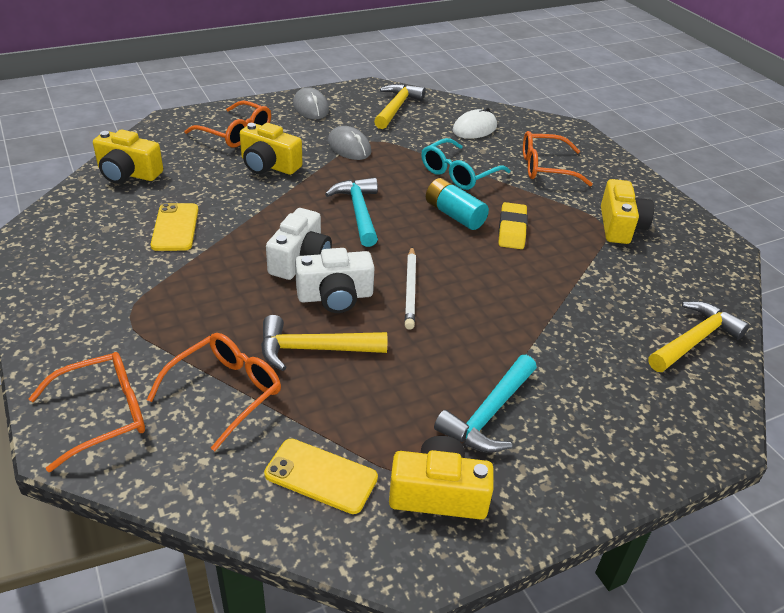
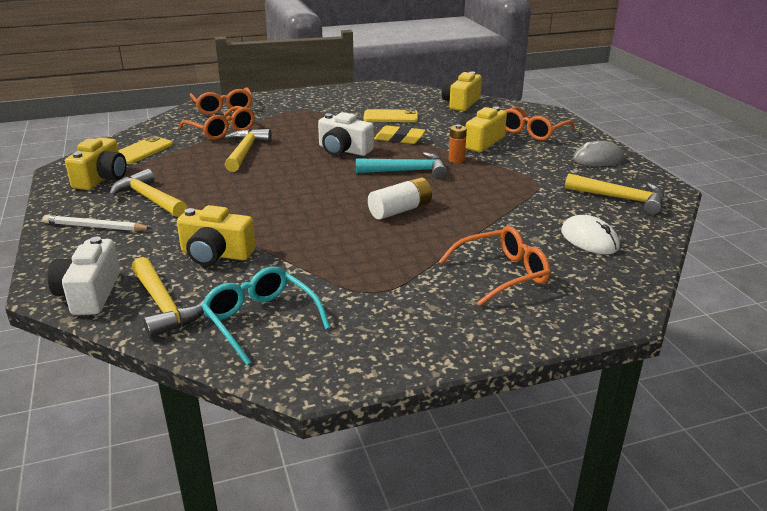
camera: 100 degrees right, 10 degrees down
(322, 181) = (456, 160): none -> orange battery
(335, 296) = (297, 159): white camera -> white camera (89, 294)
(349, 147) = (521, 172): grey mouse -> none
(410, 290) = (294, 184): white pencil -> white pencil (95, 227)
(454, 215) = (400, 210): turquoise battery -> white battery
(458, 173) = (479, 219): turquoise glasses -> turquoise glasses (260, 320)
(489, 414) = (149, 199): turquoise hammer -> yellow hammer
(512, 230) = (371, 235): yellow eraser -> yellow eraser (399, 139)
(545, 167) = (502, 274): orange glasses -> orange glasses turned 60 degrees clockwise
(620, 226) = (370, 303): yellow camera -> yellow camera (216, 254)

